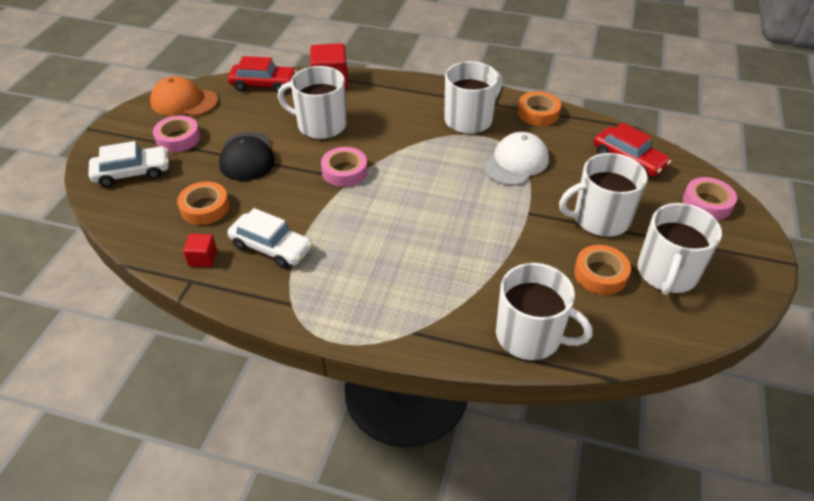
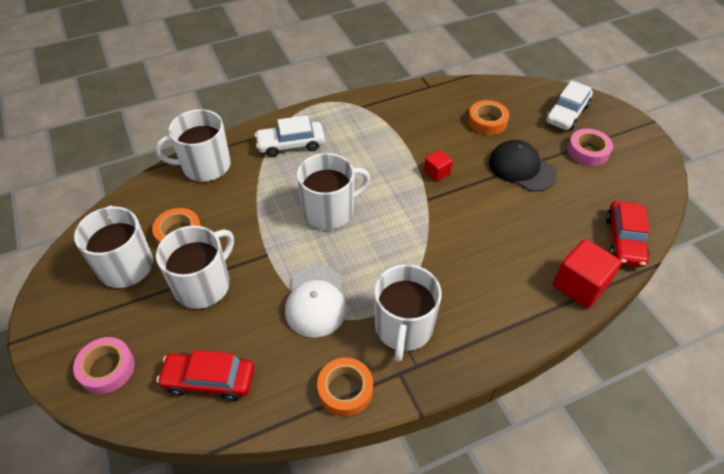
camera: 140 degrees right, 5 degrees up
(184, 101) = (644, 181): orange cap -> none
(203, 258) = (441, 98): red cube -> red cube (437, 172)
(263, 85) = (624, 240): red car -> red car turned 45 degrees counterclockwise
(271, 247) = (413, 125): white car -> white car (291, 144)
(320, 125) = (516, 230): white mug -> white mug (330, 210)
(344, 171) = (440, 201): pink tape -> none

